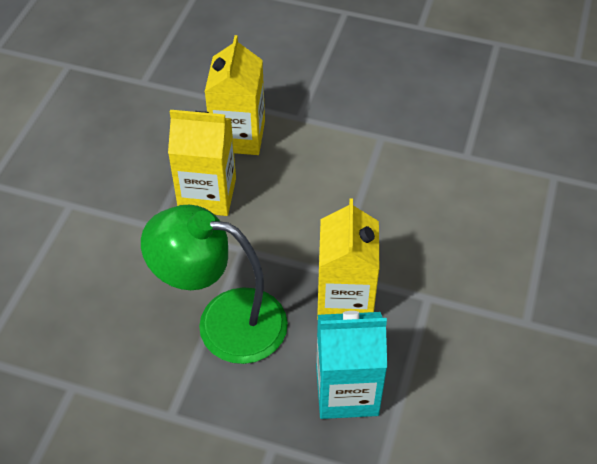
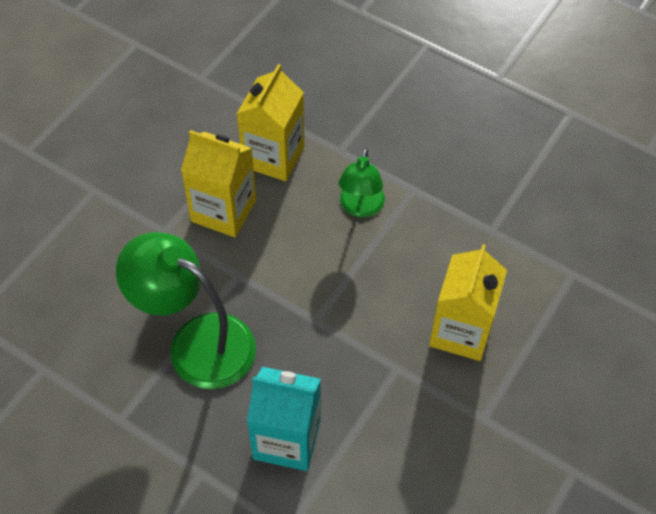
camera: 15 degrees right, 5 degrees up
(338, 163) = (360, 208): none -> green lamp
(345, 298) = (317, 349): yellow carton -> yellow carton (461, 331)

